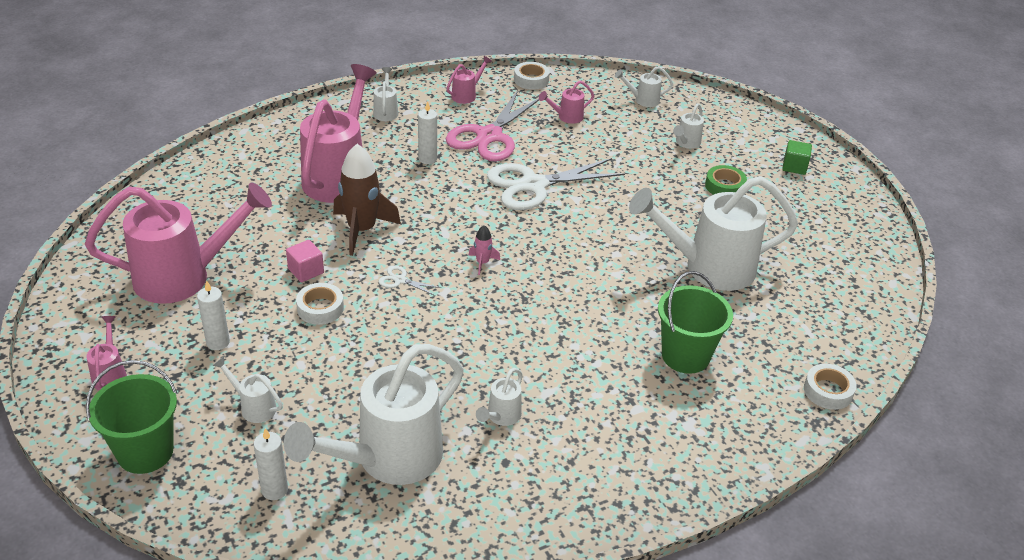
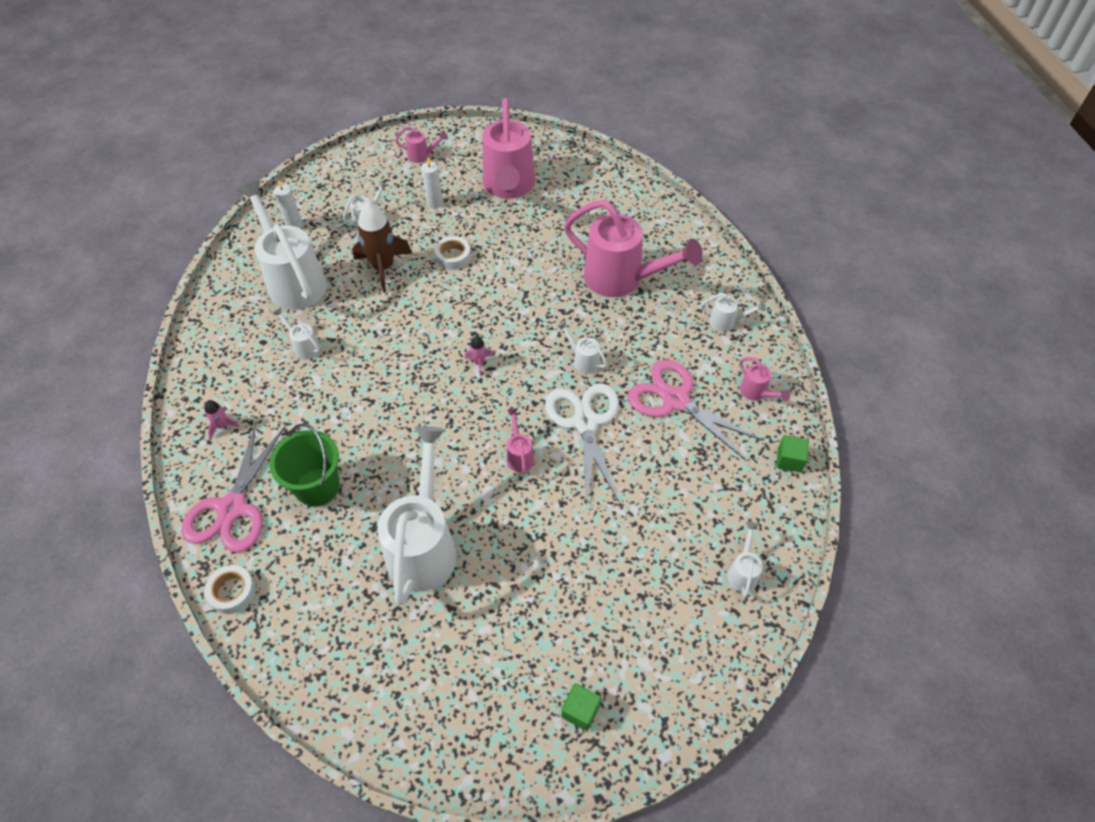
camera: 105 degrees right, 15 degrees up
(145, 452) = (349, 172): green bucket -> none
(306, 271) = (498, 251): pink cube -> none
(362, 230) = (542, 288): brown rocket -> brown rocket (383, 267)
(400, 280) = (472, 305): white scissors -> none
(427, 159) = (640, 344): white candle -> none
(531, 80) = (789, 460): white tape -> green cube
(566, 117) = (708, 479): pink watering can -> pink watering can (519, 455)
(645, 463) = (222, 426): none -> pink rocket
(686, 143) = (644, 594): white watering can -> white watering can (583, 360)
(724, 186) = (554, 609): green tape -> none
(742, 419) = (232, 508): none -> pink scissors

